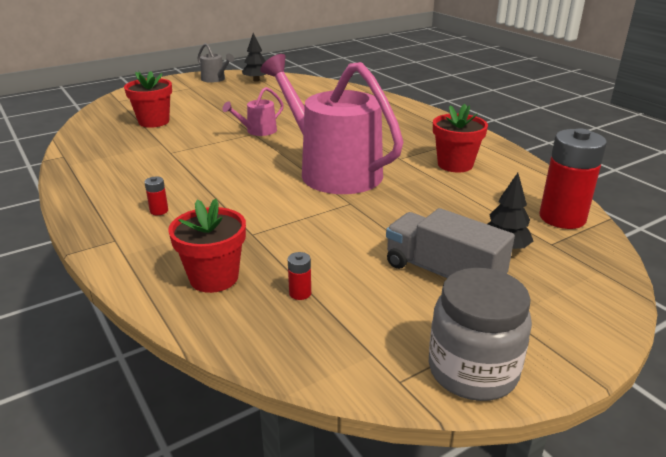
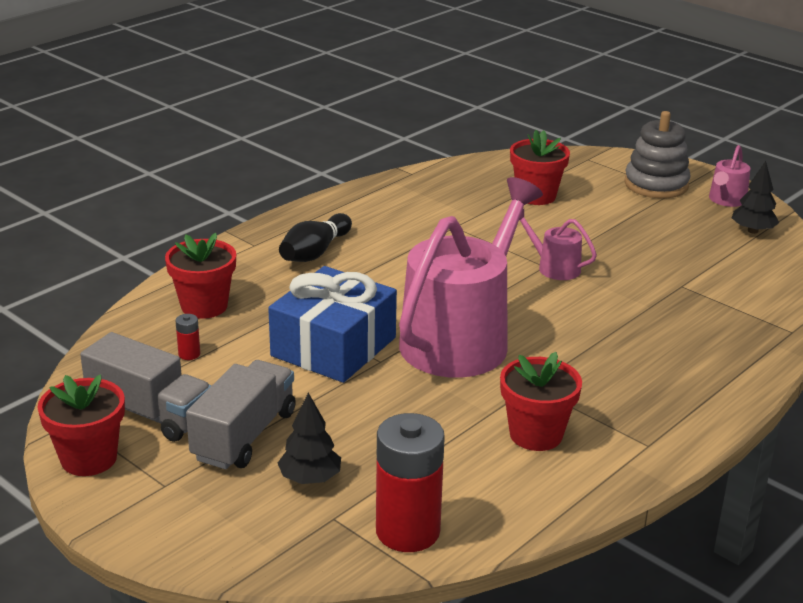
camera: 75 degrees right, 0 degrees up
(159, 211) = (315, 252): red battery -> black bowling pin
(177, 90) = (656, 184): none -> grey stacking toy
(215, 79) = (726, 200): grey watering can -> pink watering can
(321, 219) = (333, 347): none -> blue gift
(398, 324) = (150, 413): none -> grey truck
(472, 371) = (89, 458): grey jar -> red flower pot

